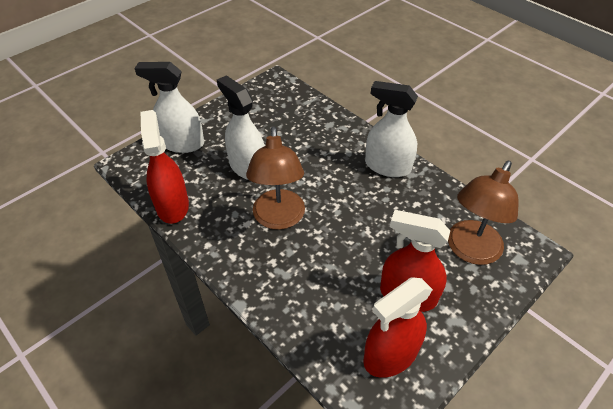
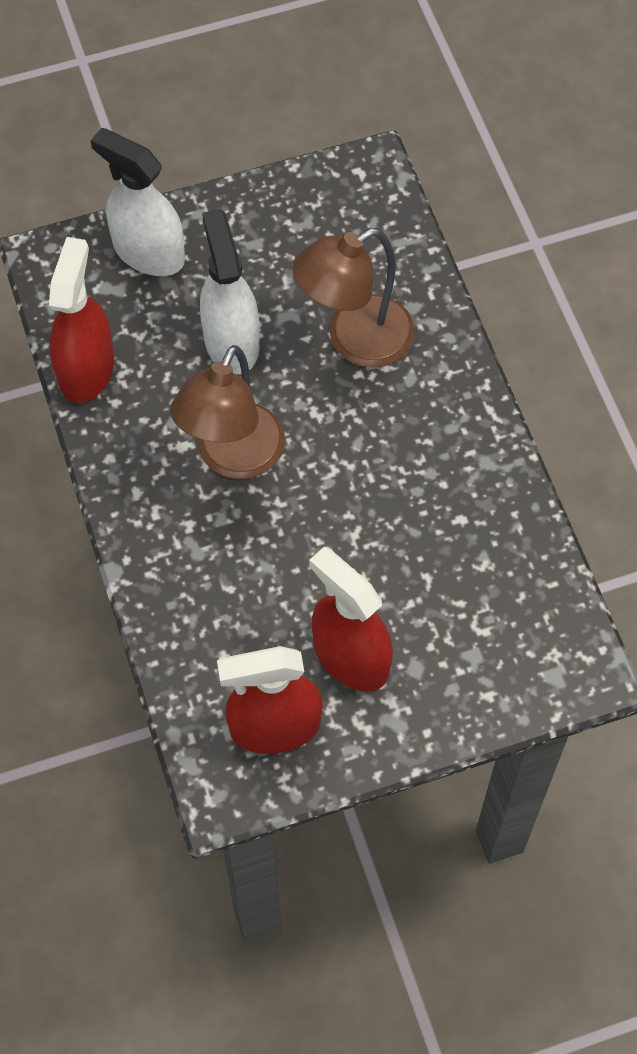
camera: 25 degrees right, 15 degrees up
(387, 166) = (458, 432): white spray bottle -> none
(470, 251) = (488, 631): brown lamp -> brown lamp (355, 340)

